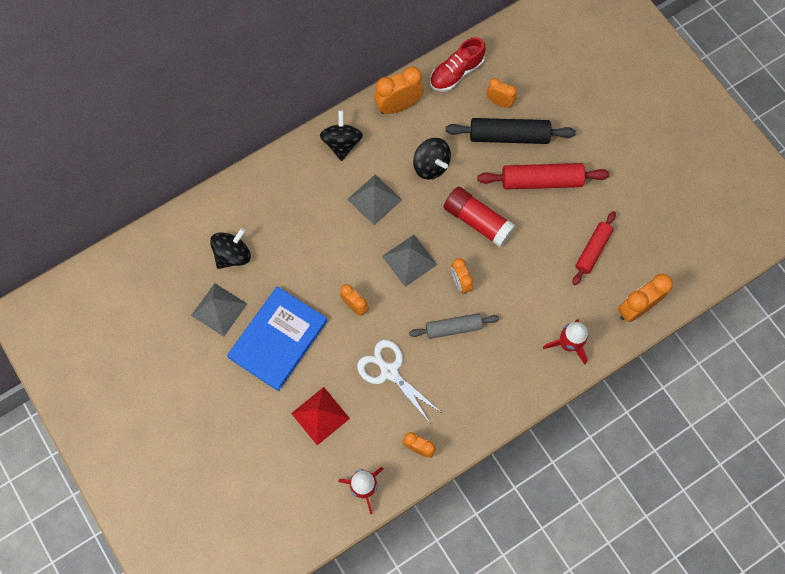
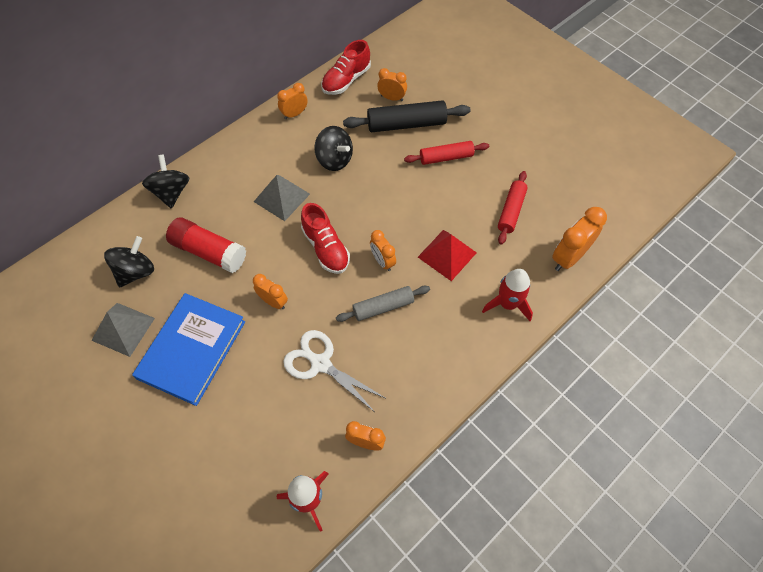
camera: 10 degrees left, 10 degrees down
(320, 416) = (248, 425): red pyramid -> red pyramid (447, 255)
(342, 143) = (242, 153): black spinning top -> black spinning top (171, 192)
(398, 106) = (294, 114): orange clock -> orange clock, size x0.62
(409, 260) = (326, 248): grey pyramid -> red shoe
(477, 221) = (390, 202): red glue stick -> red glue stick (209, 252)
(541, 181) = (446, 157): red rolling pin -> red rolling pin, size x0.66

